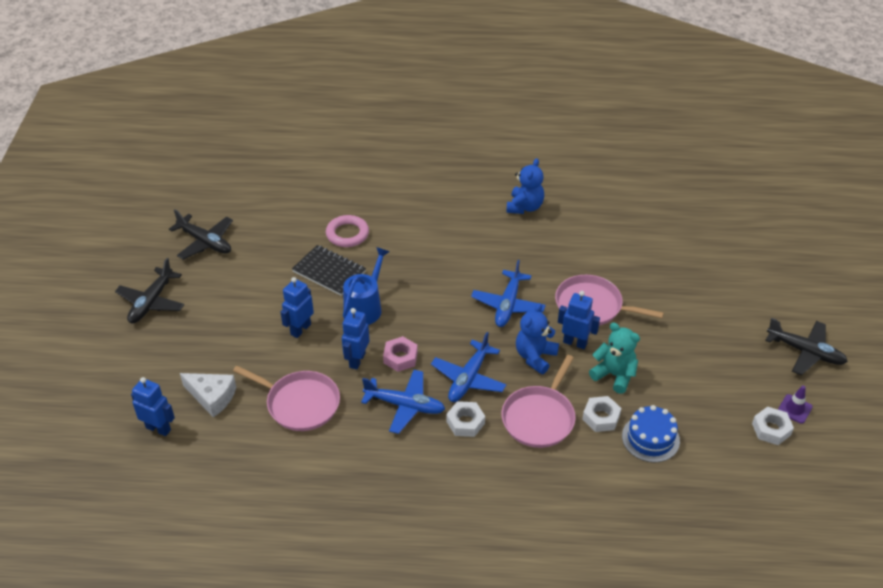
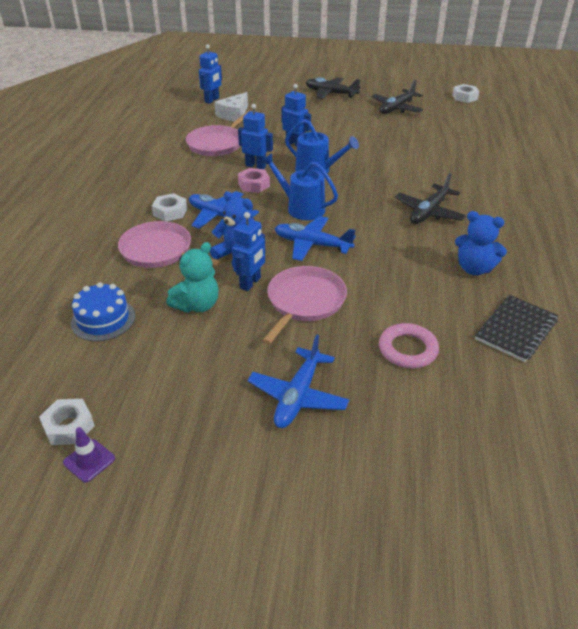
camera: 95 degrees right, 5 degrees down
(329, 271) = (362, 155): black notebook -> black notebook (516, 329)
(347, 234) = (413, 164): pink ring -> pink ring (408, 349)
(405, 406) = (199, 185): blue plane -> blue plane (298, 396)
(444, 316) = (301, 208): none -> blue watering can
(601, 417) = (144, 289): white nut -> white nut (464, 97)
(805, 352) = (184, 503): black plane -> black plane (429, 212)

